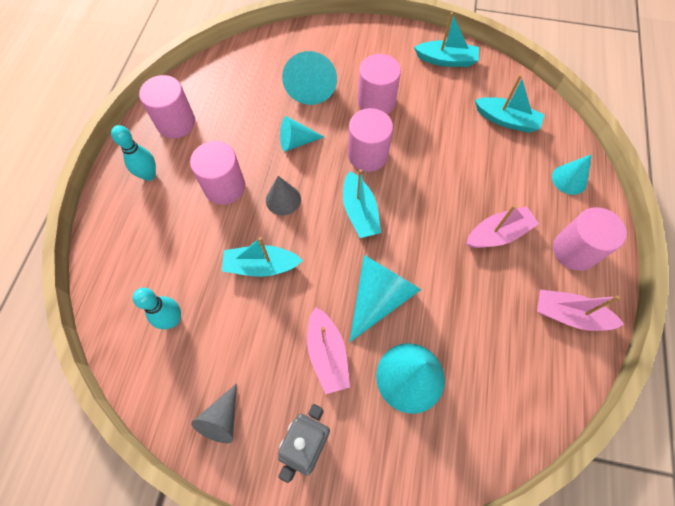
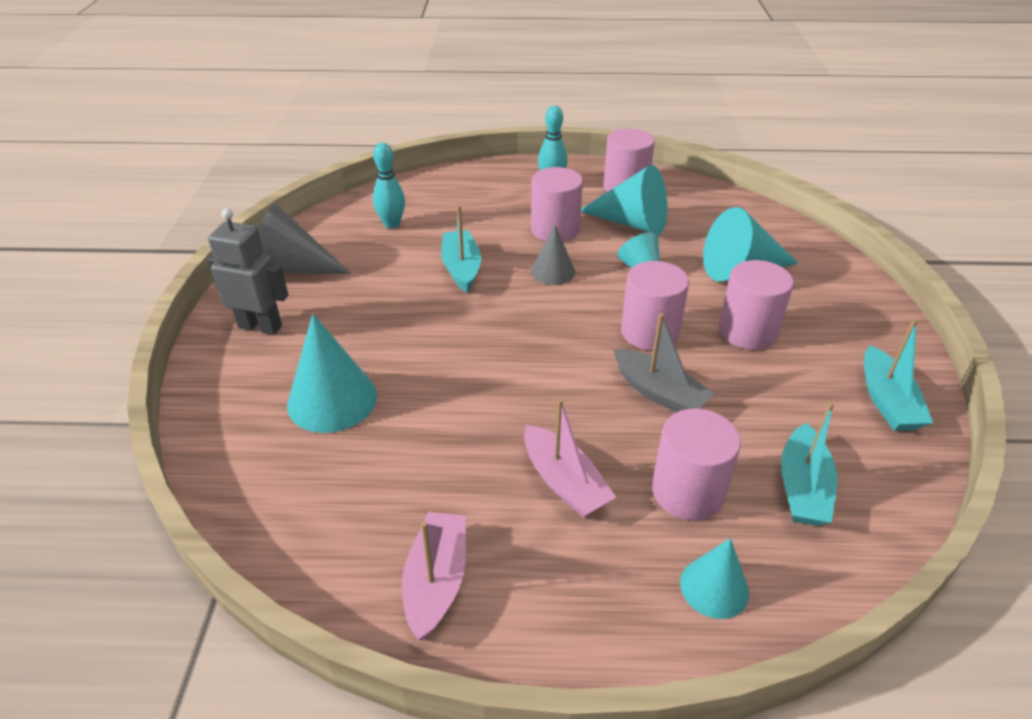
camera: 80 degrees right, 25 degrees down
(222, 419) = (290, 268): grey cone -> grey cone, size x1.65
(327, 354) = (360, 328): pink boat -> none
(360, 212) = (556, 334): turquoise boat -> none
(379, 297) = (437, 363): turquoise cone -> turquoise cone (632, 223)
(427, 165) = (659, 393): none -> grey boat
(574, 250) = (561, 592): pink cylinder -> pink cylinder (687, 491)

